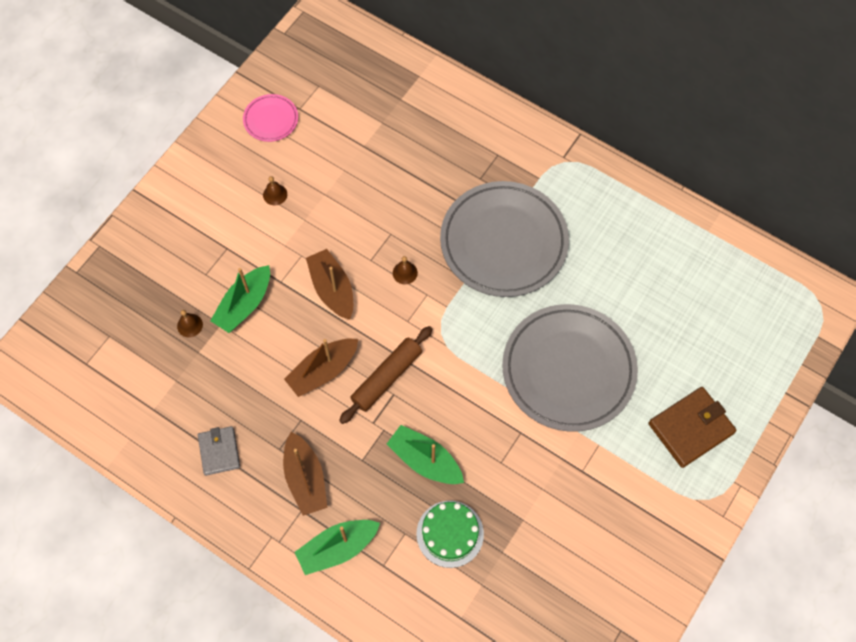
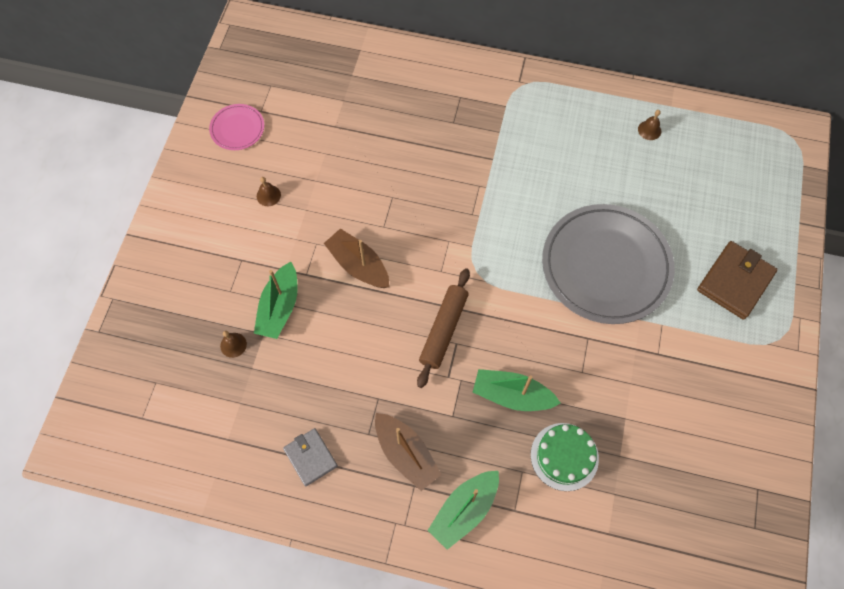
camera: 20 degrees left, 0 degrees up
(323, 371) = (381, 344): brown boat -> none
(405, 273) = (420, 228): brown bell -> brown bell (649, 130)
(503, 242) = (498, 171): grey plate -> none

